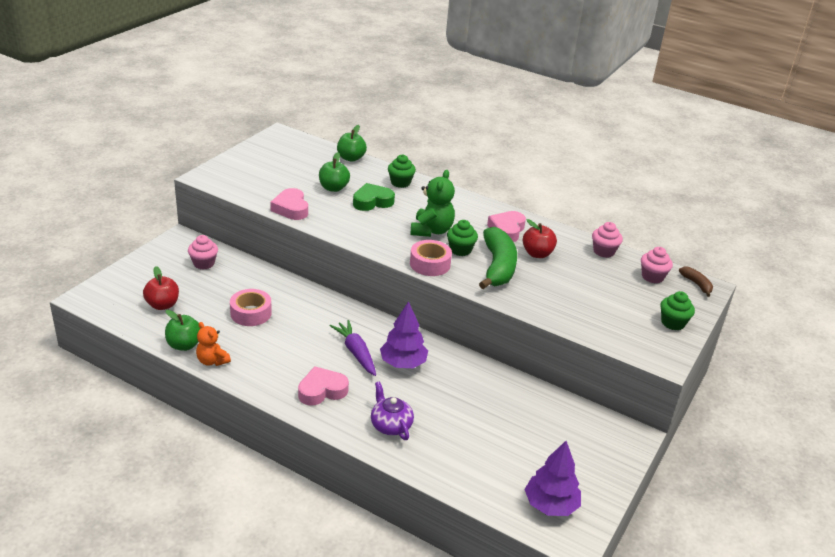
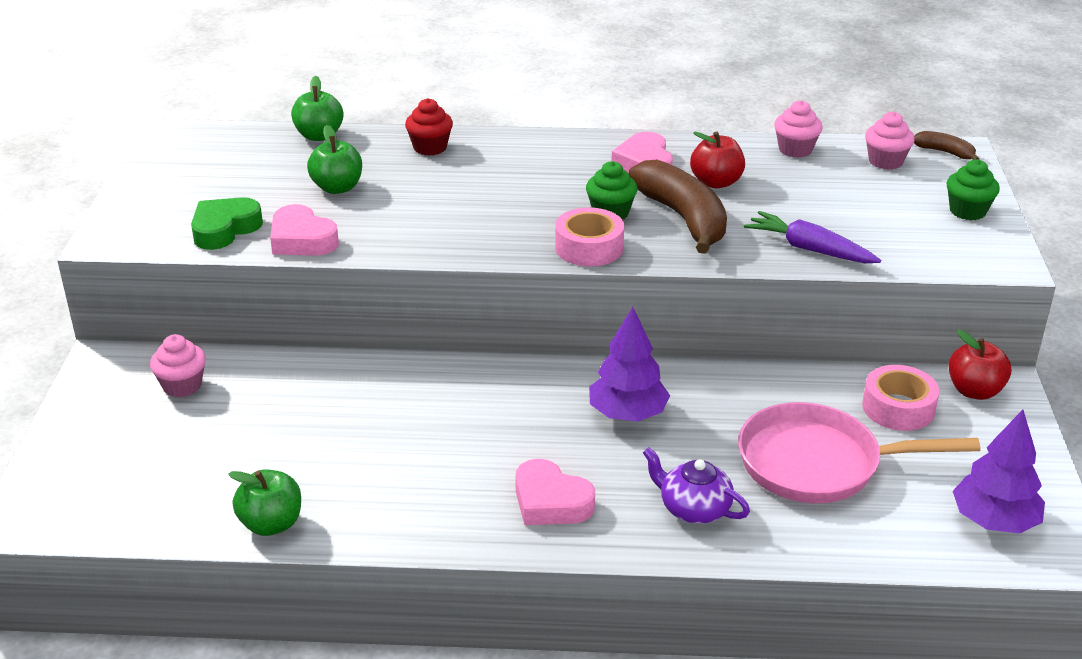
camera: 25 degrees left, 0 degrees up
(162, 305) = (174, 476): red apple -> red apple (974, 391)
(212, 361) = (341, 529): orange teddy bear -> none
(251, 313) = (333, 432): pink tape -> pink tape (898, 408)
(322, 390) = (550, 502): pink heart -> pink heart turned 90 degrees counterclockwise
(356, 353) = (547, 426): purple carrot -> purple carrot (809, 249)
(372, 202) = (416, 188): green heart -> green heart (224, 229)
(400, 183) = (430, 147): green cupcake -> red cupcake
(431, 230) = (543, 200): green teddy bear -> none
(480, 431) = (818, 463): none -> pink pan
(497, 267) = (683, 218): green banana -> brown banana

